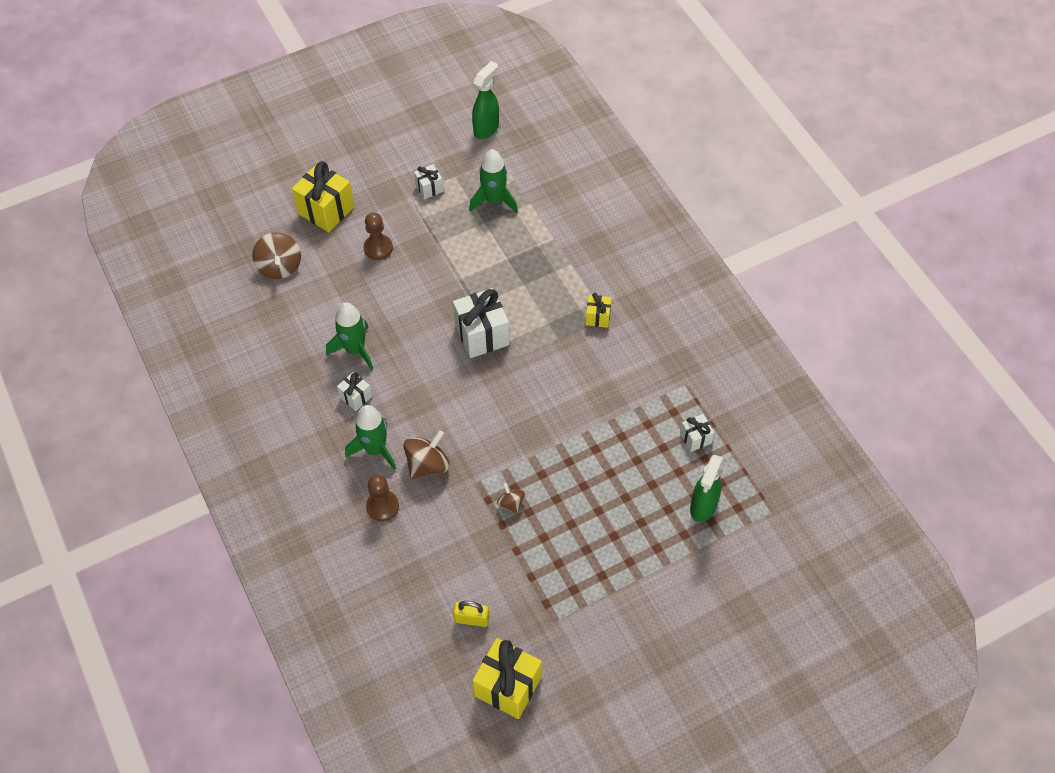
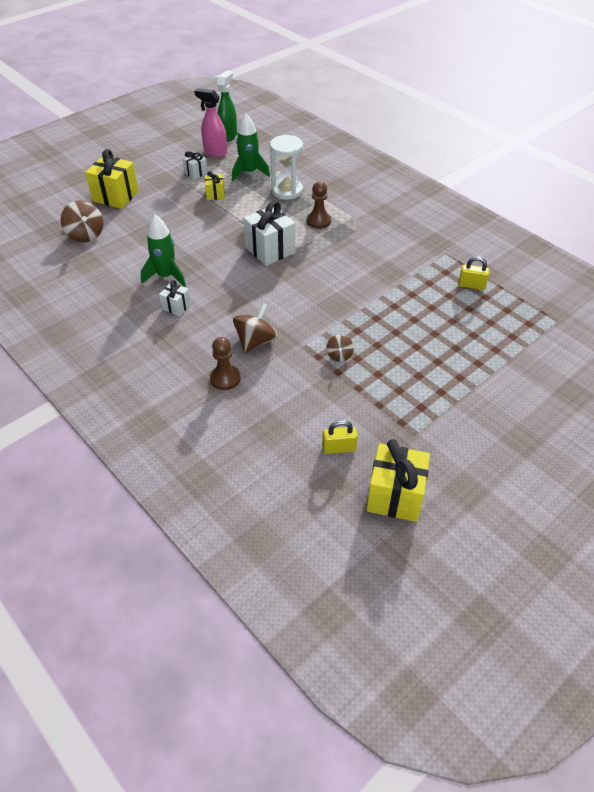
camera: 15 degrees left, 10 degrees down
(375, 449) = (205, 339): green rocket -> none
(378, 248) = (166, 212): brown pawn -> brown pawn (318, 221)
(462, 155) = (215, 152): none -> pink spray bottle
(511, 503) = (339, 355): brown spinning top -> brown spinning top turned 135 degrees counterclockwise
(530, 241) = (287, 191): none -> white hourglass
(598, 317) = (358, 225): yellow gift -> yellow gift (215, 194)
(695, 438) = (471, 285): white gift -> yellow padlock
(703, 507) = (501, 328): green spray bottle -> none

